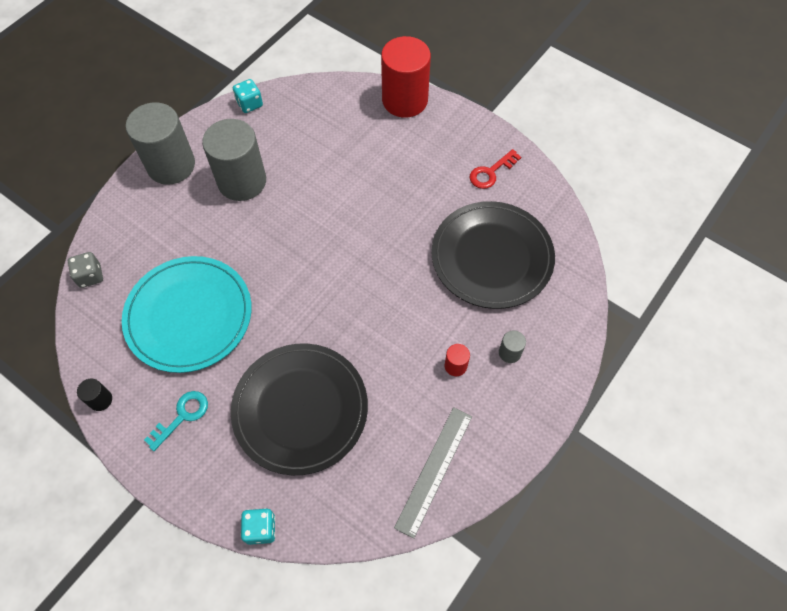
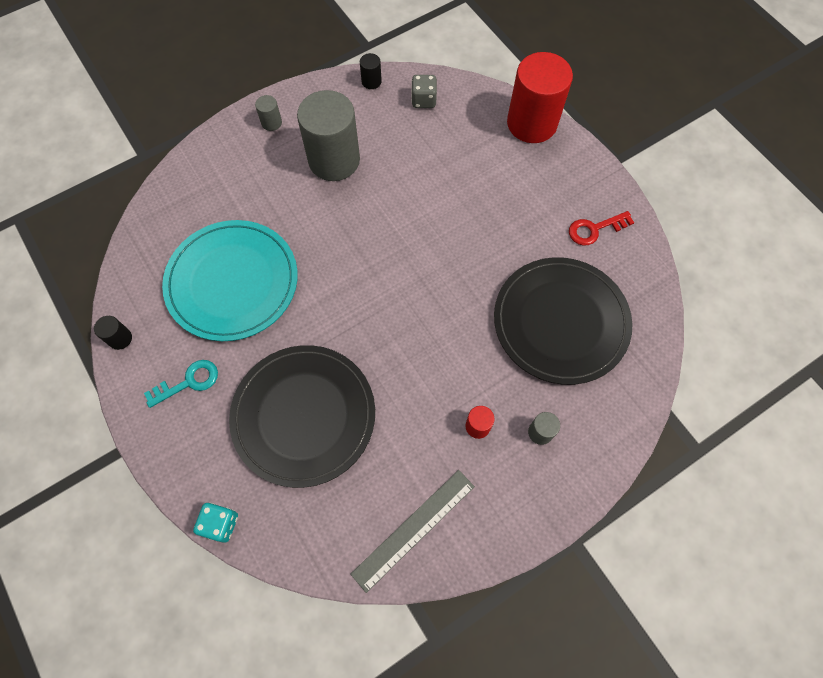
camera: 20 degrees right, 5 degrees up
(90, 276) = (155, 211): grey dice -> grey dice (423, 100)
(171, 165) = (271, 123): grey cylinder -> grey cylinder, size x0.41
(249, 104) = (371, 81): turquoise dice -> black cylinder

